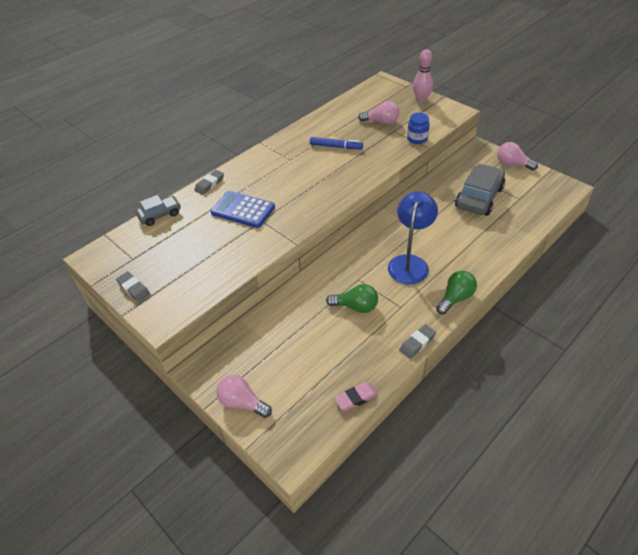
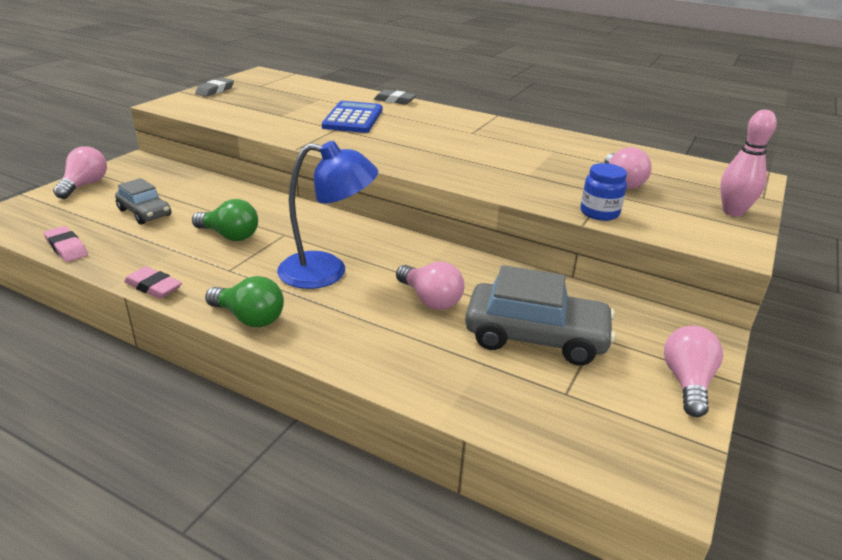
camera: 70 degrees right, 15 degrees down
(160, 215) = (331, 87): grey car -> grey car (144, 213)
(336, 147) = (523, 156): blue marker -> none
(355, 306) = (229, 236): green light bulb -> green light bulb turned 60 degrees counterclockwise
(417, 343) = (153, 287): grey eraser -> pink eraser
(443, 226) = (430, 299): none -> pink light bulb

